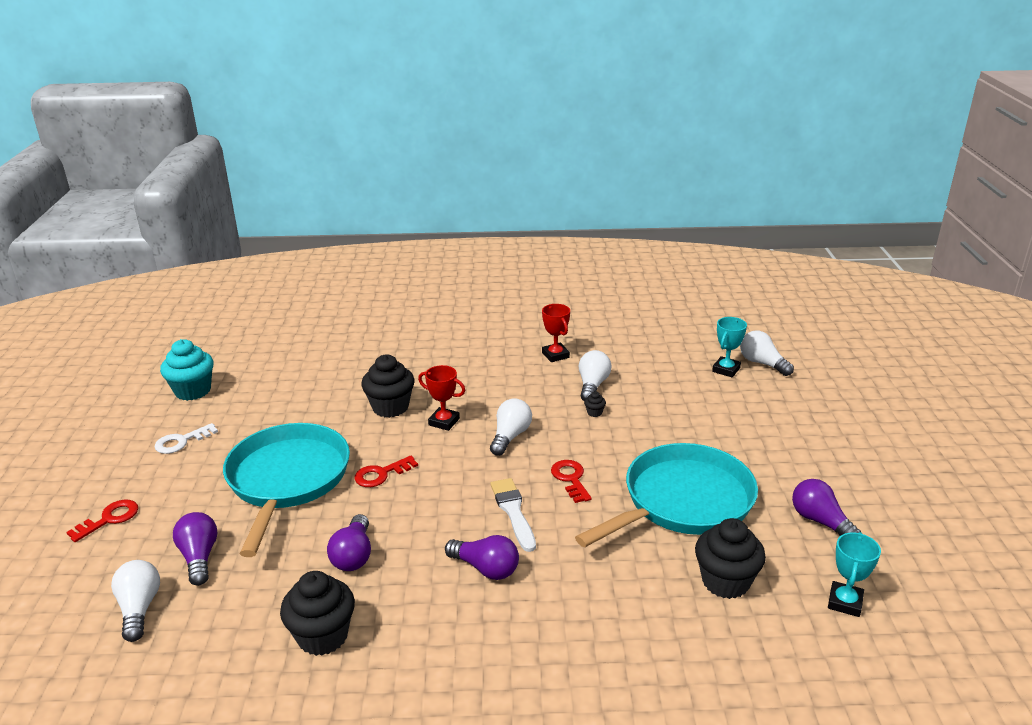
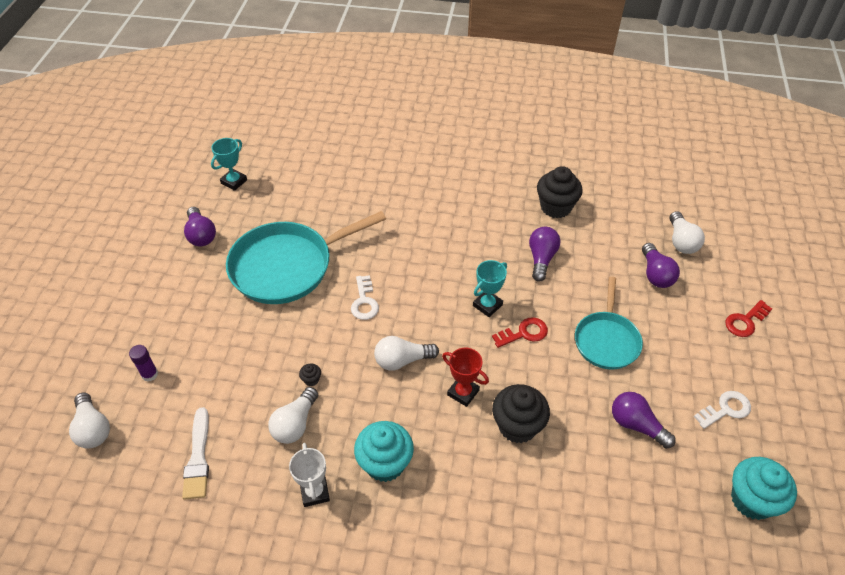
camera: 170 degrees left, 20 degrees up
(287, 480) = (606, 340): turquoise pan -> turquoise pan, size x0.61
(485, 568) = (449, 235): purple light bulb -> purple light bulb (636, 425)
(504, 374) = (385, 463): none -> turquoise cupcake
(510, 436) = (402, 360): white light bulb -> white light bulb turned 45 degrees clockwise
(513, 511) = (419, 277): white brush -> white brush (198, 458)
(555, 355) = (315, 492): red trophy -> white trophy
(570, 479) = (364, 301): red key -> white key
(725, 581) = (296, 204): black cupcake -> none
(726, 370) = (139, 425): turquoise trophy -> turquoise trophy (487, 305)
(749, 398) = (150, 374): none -> purple glue stick

